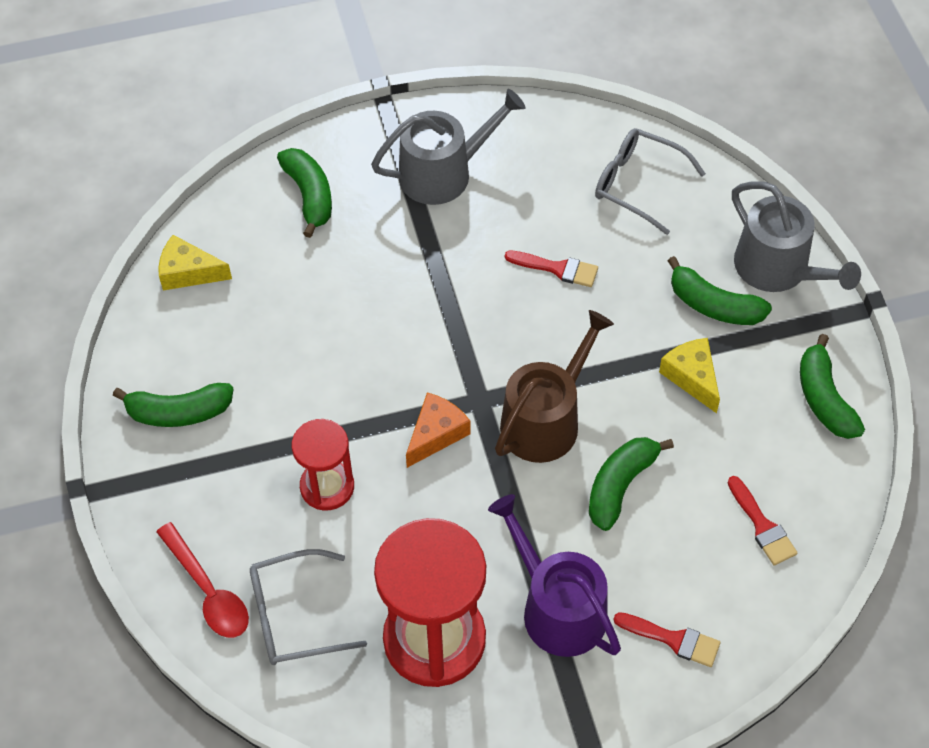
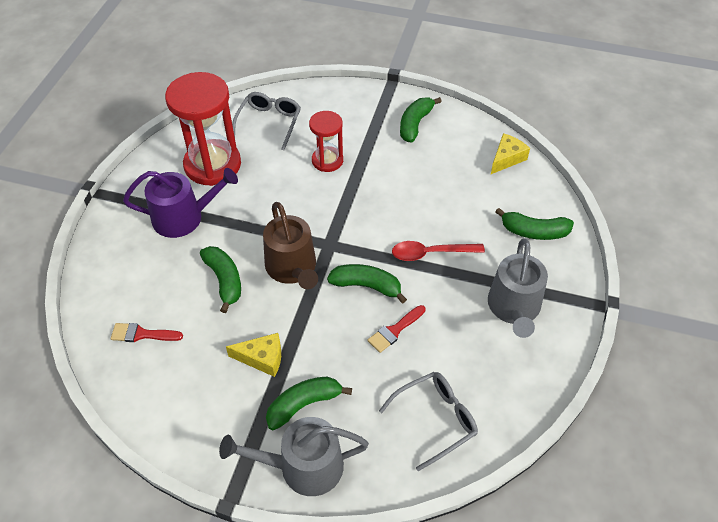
camera: 120 degrees right, 5 degrees down
(208, 591) = (307, 101): red spoon -> red spoon (431, 253)
(436, 434) = (323, 216): orange cheese -> none
(673, 639) = (123, 255): red brush -> none
(824, 399) = (187, 425): green banana -> green banana (366, 286)

